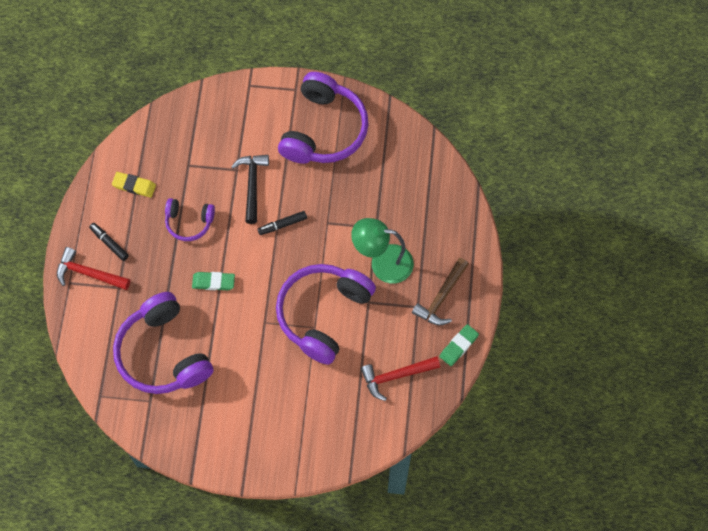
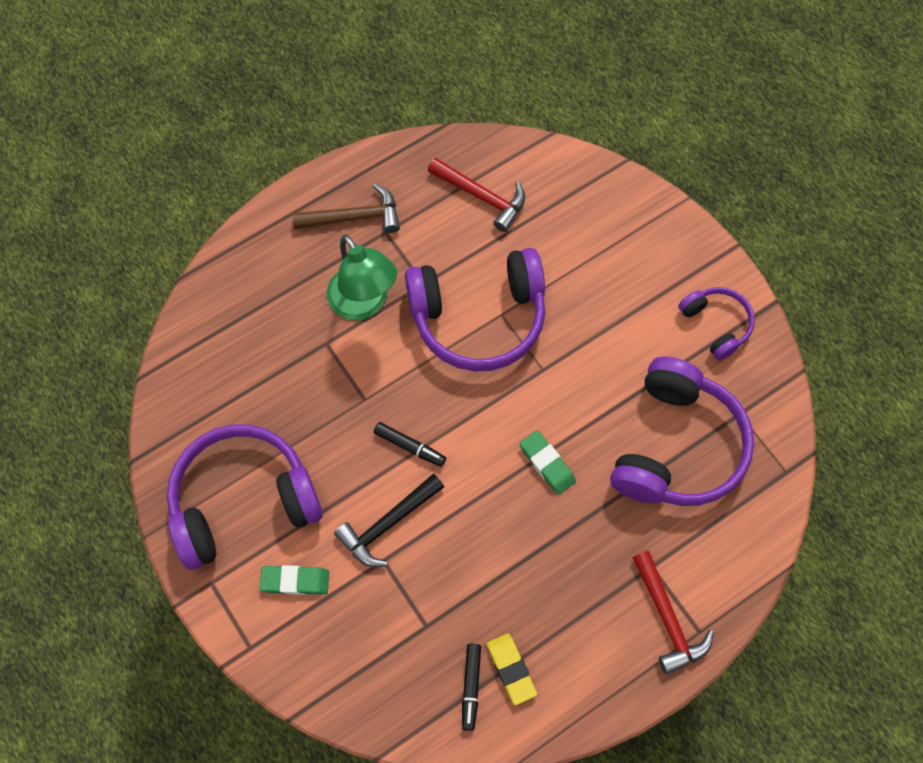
camera: 130 degrees left, 0 degrees up
(109, 243) = (609, 630): black marker -> black marker (471, 687)
(189, 222) = (499, 557): purple headphones -> purple headphones (716, 325)
(458, 346) = (395, 163): green eraser -> green eraser (295, 581)

